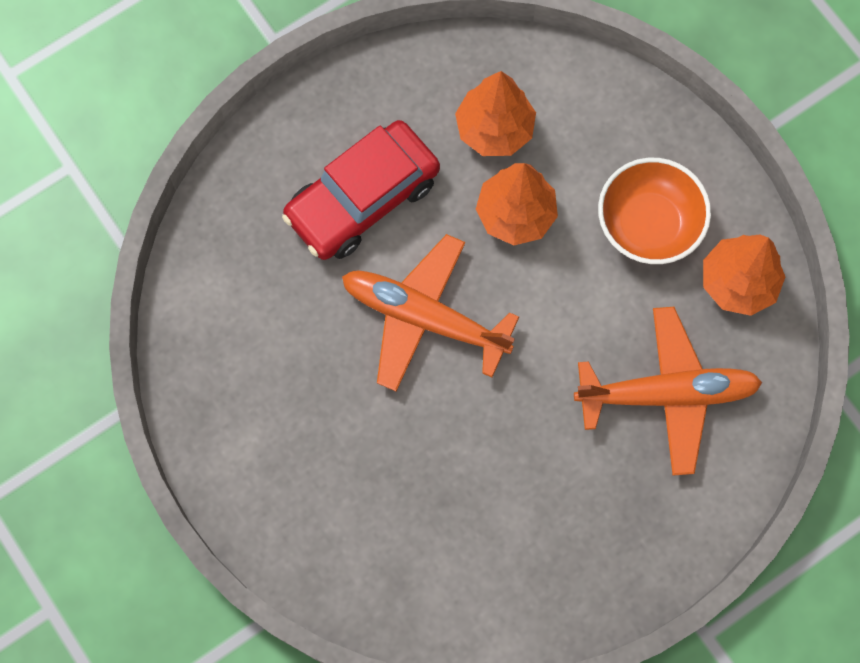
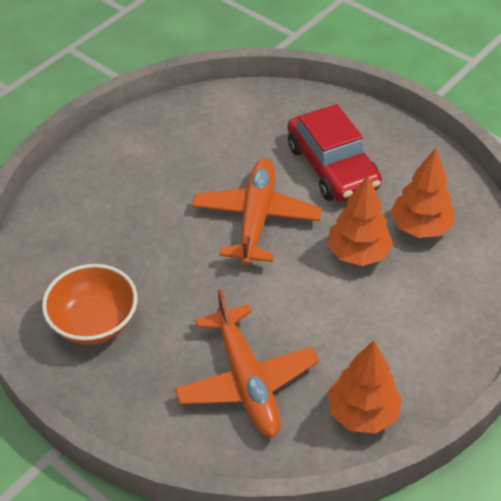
camera: 75 degrees right, 25 degrees down
(362, 198) = (332, 167): red car -> red car turned 150 degrees counterclockwise
(648, 224) = (387, 339): orange bowl -> orange bowl (94, 322)

